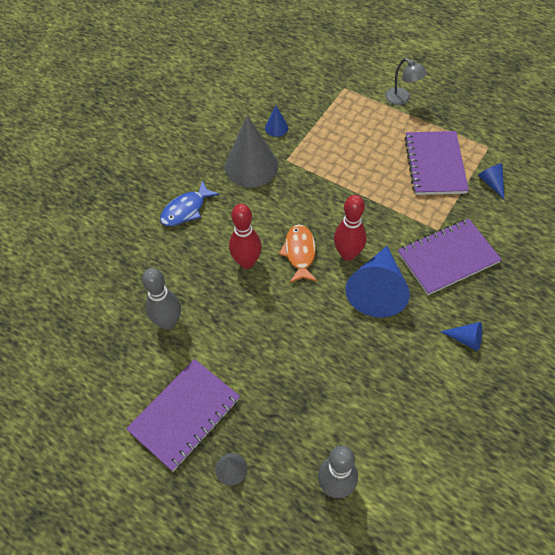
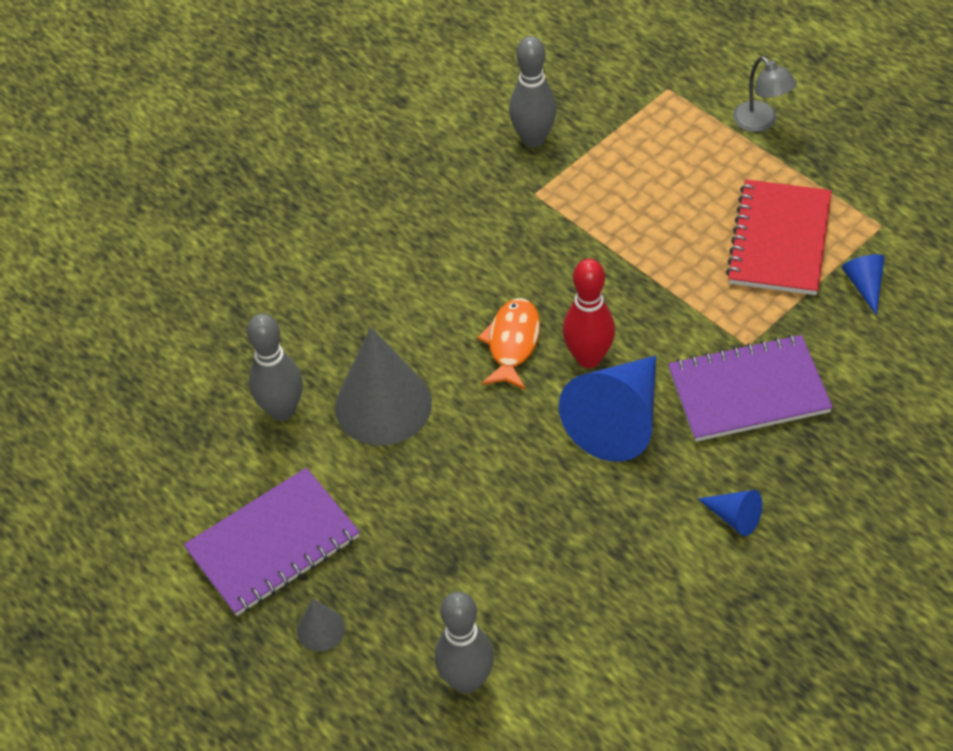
camera: 15 degrees right, 5 degrees down
(186, 210) = (352, 247): blue fish -> none
(247, 262) = (425, 343): red bowling pin -> none
(251, 166) = (474, 195): grey cone -> grey cone (383, 405)
(276, 128) = (533, 139): blue cone -> grey bowling pin
(434, 164) = (779, 240): purple notebook -> red notebook

